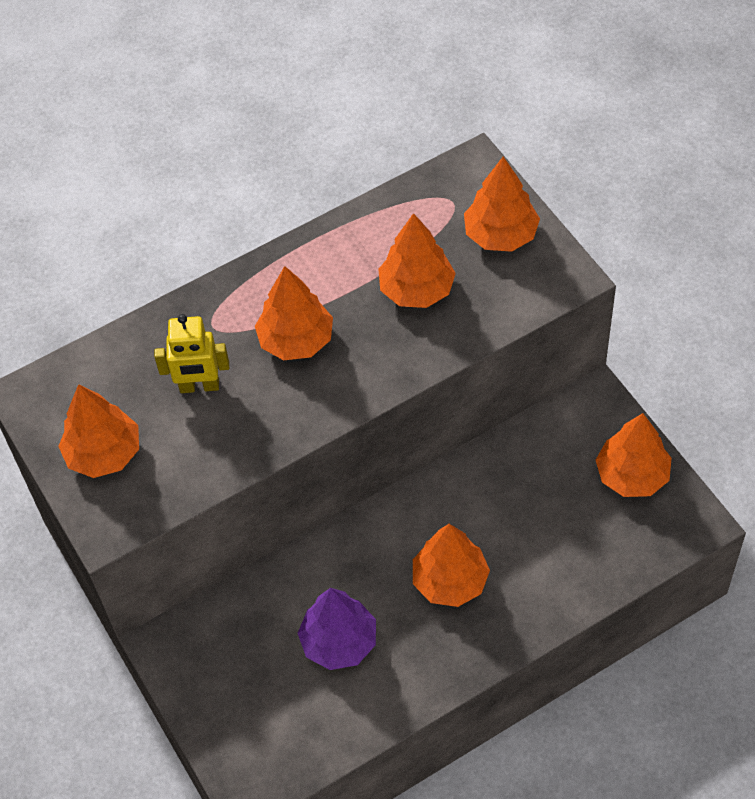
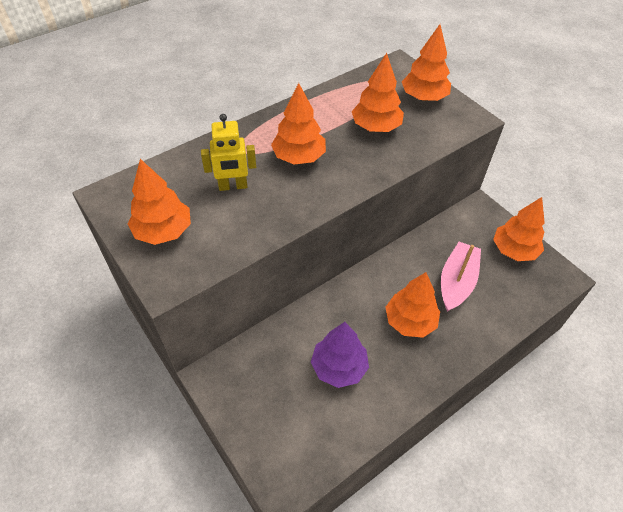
camera: 10 degrees left, 5 degrees down
(531, 523) = (456, 282): none -> pink boat

